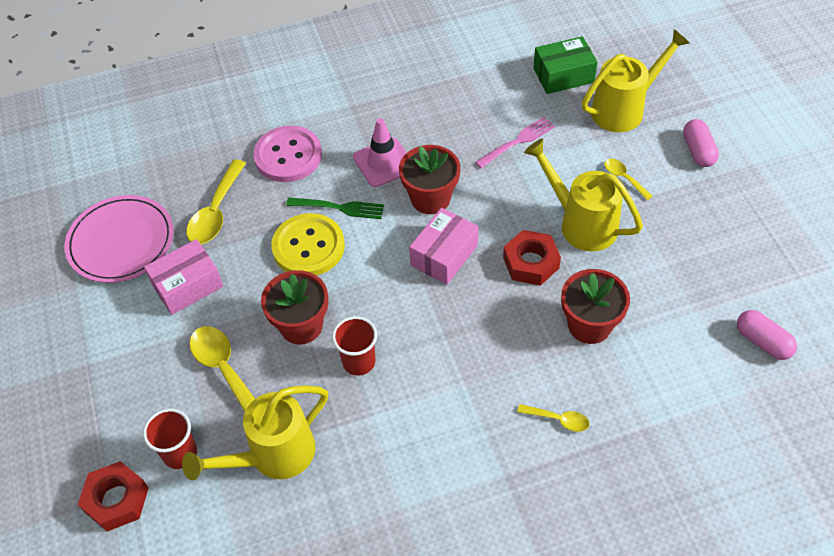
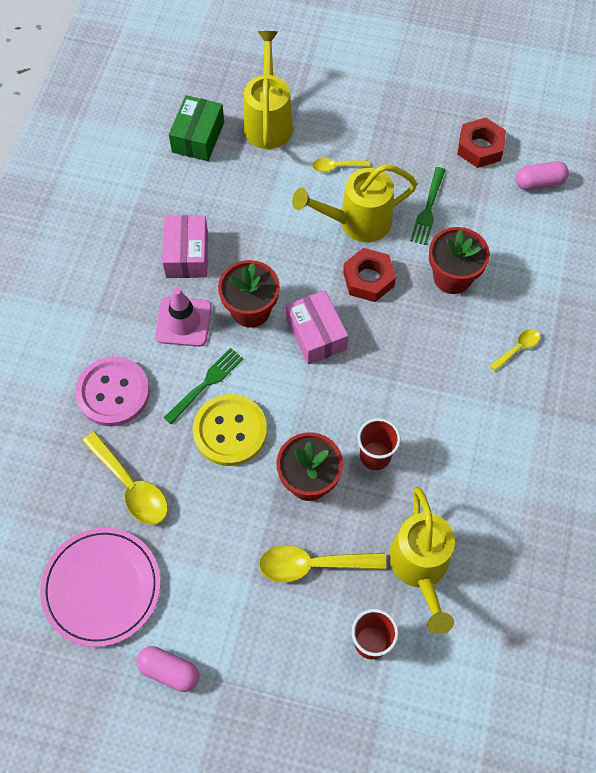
camera: 60 degrees left, 10 degrees up
(116, 500) = (383, 717): red nut -> red nut (480, 147)
(187, 286) = (198, 552): pink box -> pink box (187, 254)
(517, 142) = (241, 213): pink fork -> none
(645, 268) = (428, 209): none -> green fork
(698, 151) = (348, 104): pink capsule -> pink capsule (169, 671)

